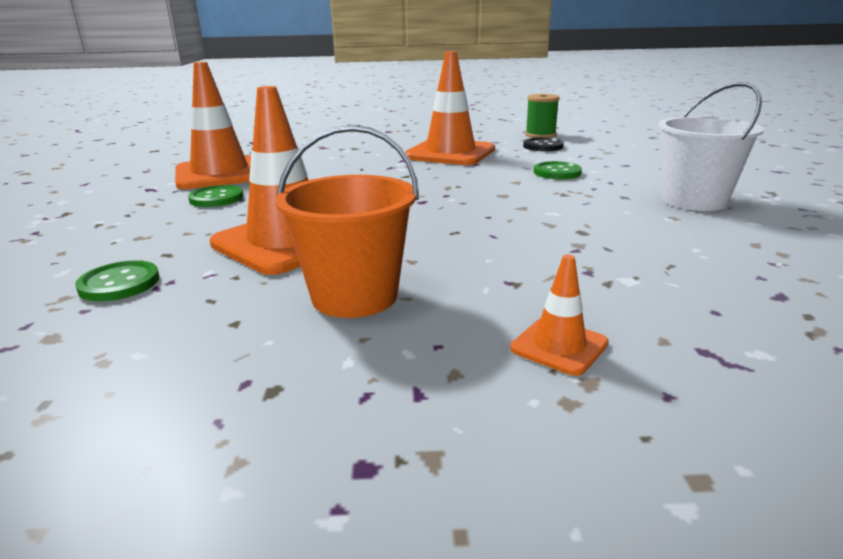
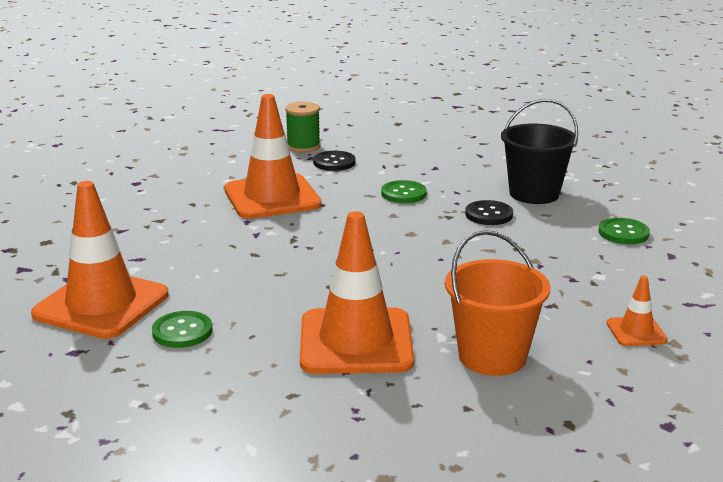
camera: 45 degrees left, 0 degrees up
(119, 283) = (324, 430): green button -> green button (623, 233)
(607, 202) = (489, 215): none -> black button
(694, 201) = (534, 194): white bucket -> black bucket

